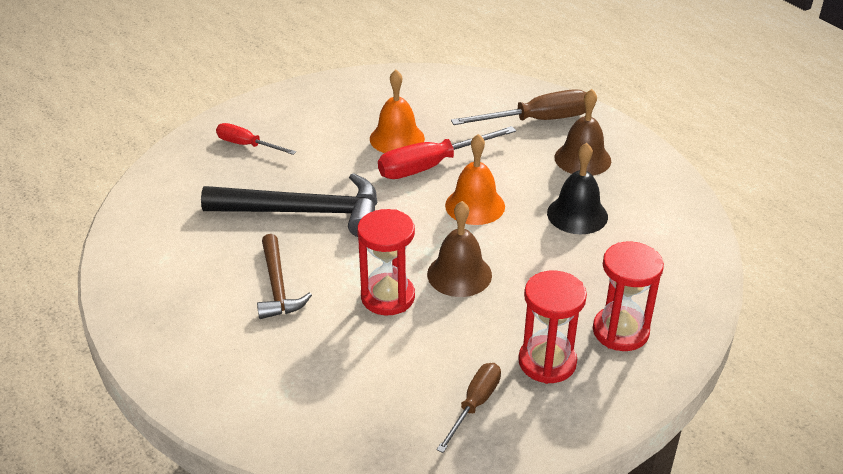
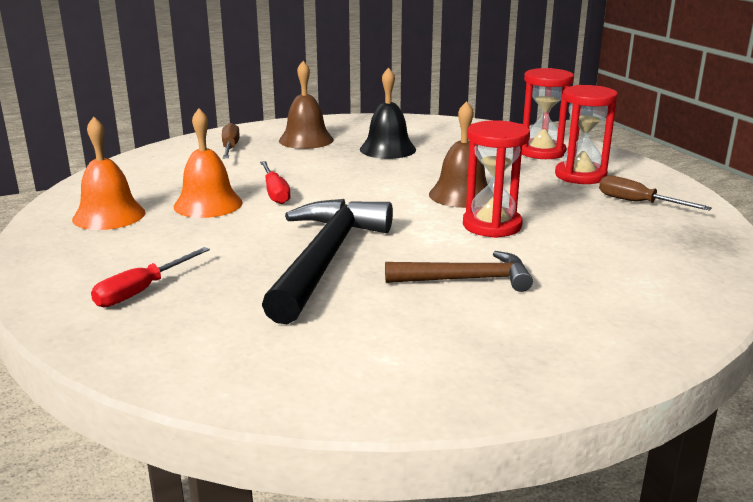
camera: 80 degrees left, 15 degrees down
(431, 166) = (275, 193): red screwdriver -> red screwdriver, size x0.62
(475, 205) = (356, 181): orange bell -> orange bell (109, 215)
(537, 120) = (230, 148): brown screwdriver -> brown screwdriver, size x0.62

